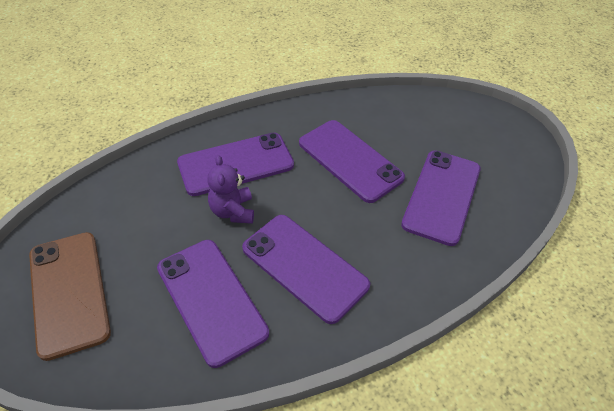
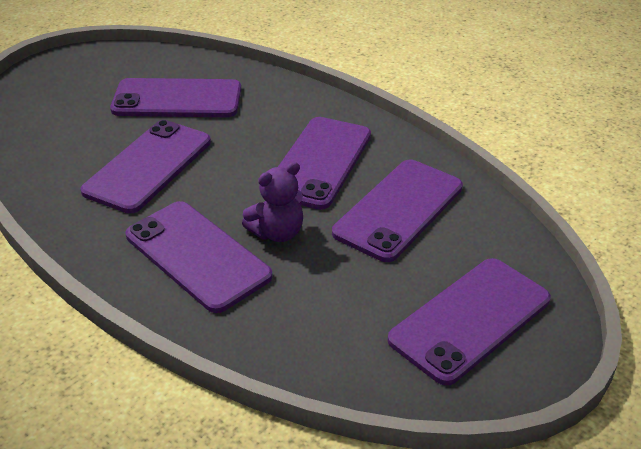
camera: 110 degrees left, 10 degrees down
(69, 292) = (470, 319): brown phone -> purple phone

